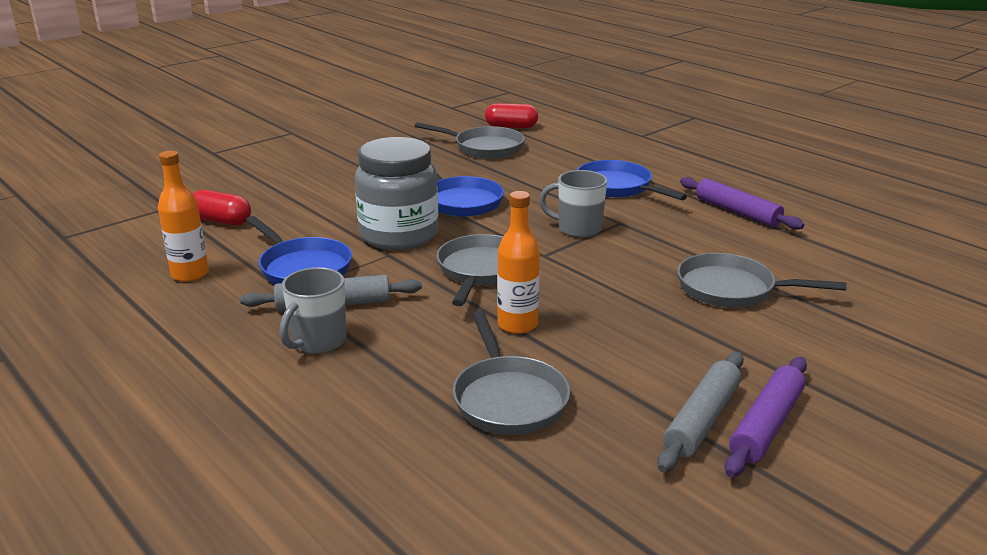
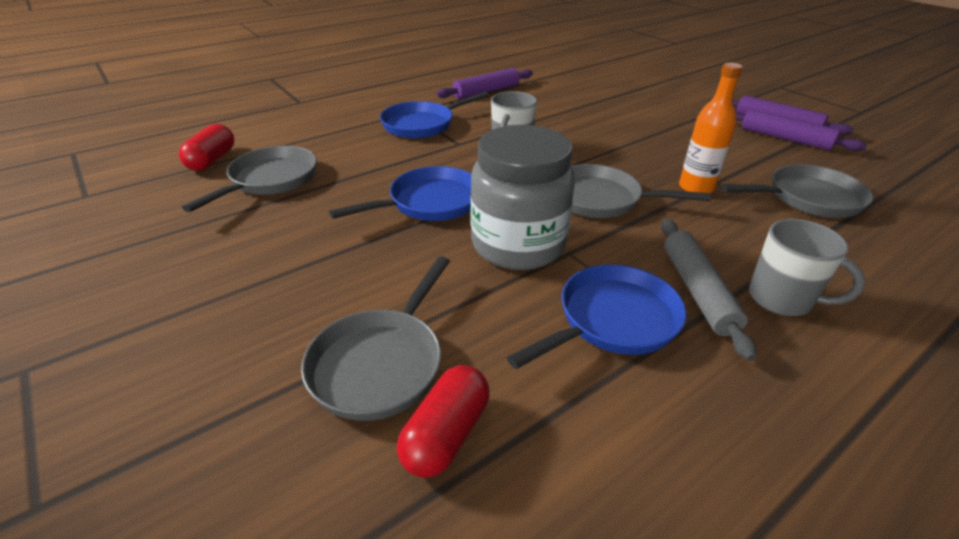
camera: 85 degrees left, 10 degrees up
(190, 274) = (654, 450): orange bottle -> none
(702, 420) = (785, 138): grey rolling pin -> purple rolling pin
(732, 289) = (613, 109): grey pan -> grey pan (380, 363)

